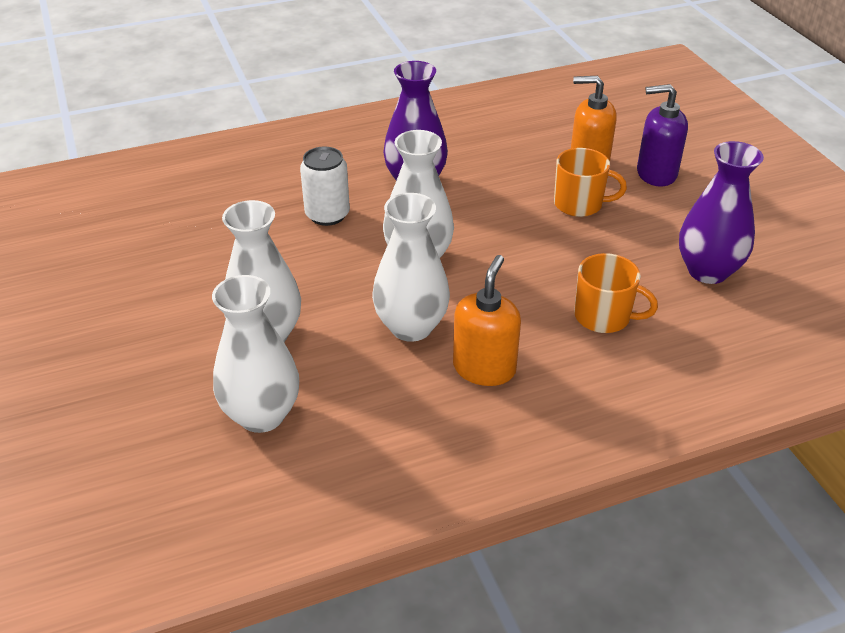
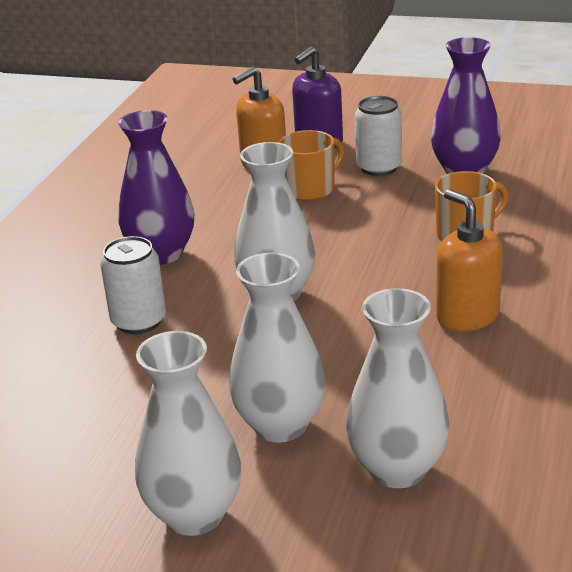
camera: 50 degrees left, 10 degrees down
(411, 327) = (369, 334): white vase -> white vase (194, 515)
(655, 222) = (379, 168): none -> white can

